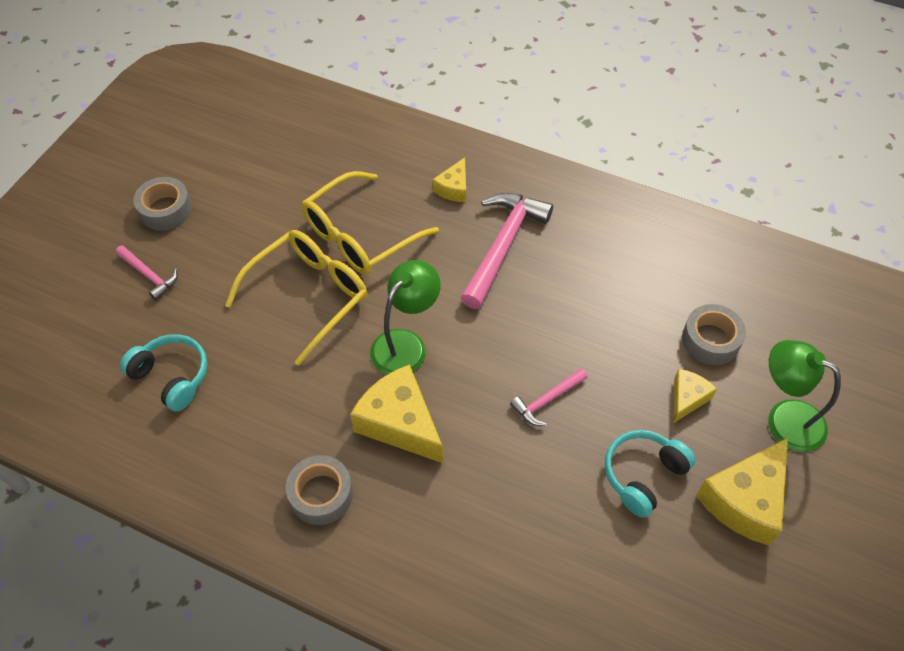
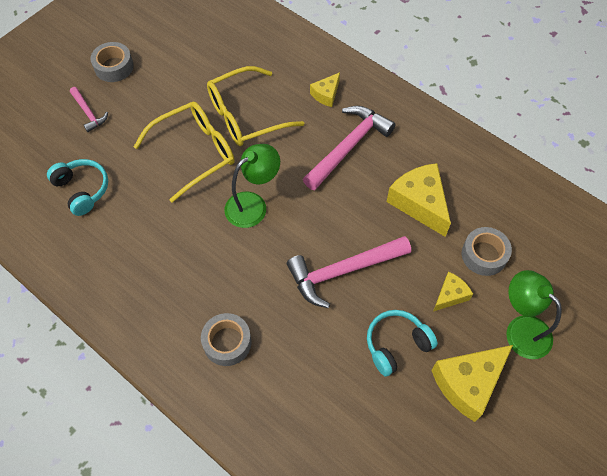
camera: 15 degrees right, 5 degrees up
(321, 494) = (159, 299): grey tape -> grey tape (227, 342)
(400, 423) = (230, 262): yellow cheese -> yellow cheese (419, 203)
(547, 400) = (343, 271): pink hammer -> pink hammer, size x1.93

